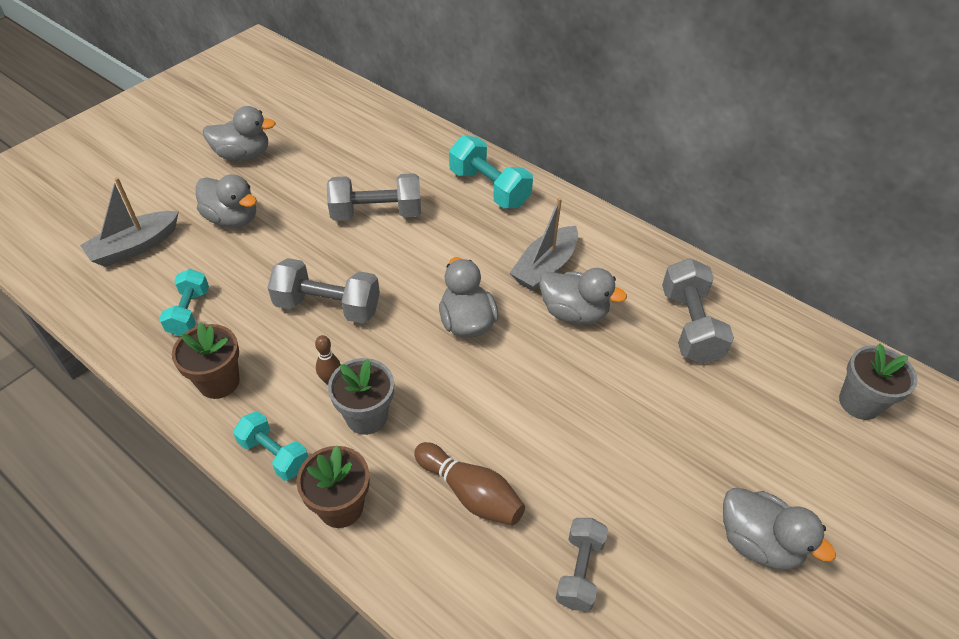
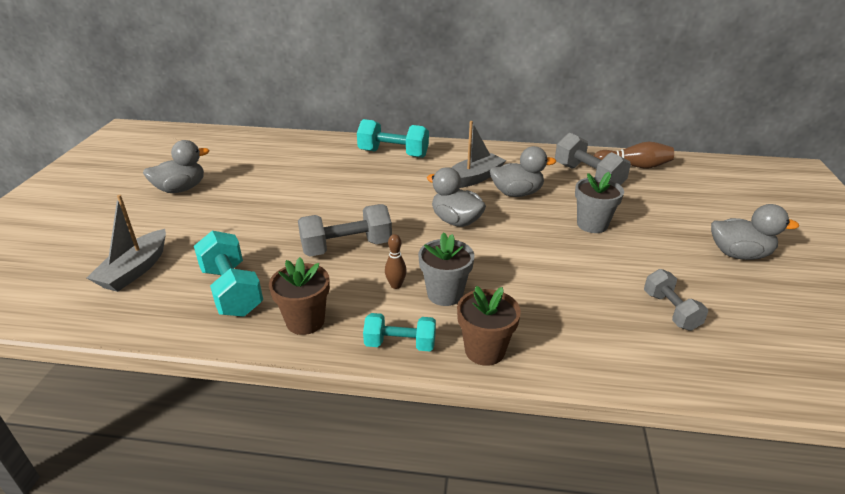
camera: 30 degrees left, 15 degrees down
(189, 312) = (232, 291): turquoise dumbbell -> turquoise dumbbell, size x1.56
(232, 219) = (211, 226): grey duck -> none
(376, 213) = (327, 188): grey dumbbell -> none
(470, 493) = (561, 303): brown bowling pin -> brown bowling pin (634, 166)
(545, 267) = (474, 178): grey boat -> grey boat turned 135 degrees counterclockwise
(859, 403) = (708, 178): grey flower pot -> grey flower pot (592, 224)

